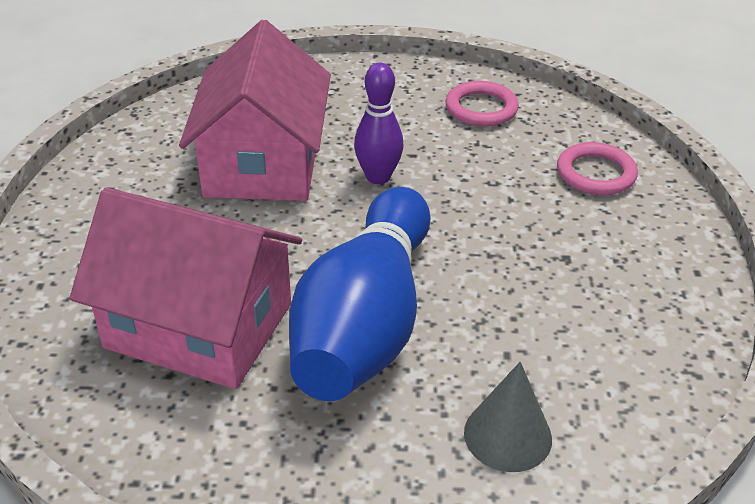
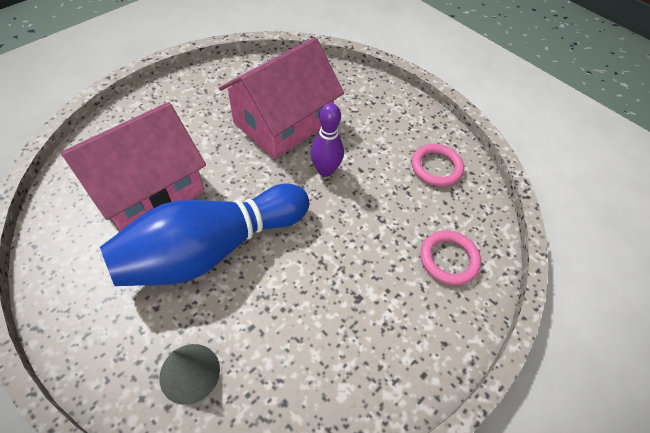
camera: 40 degrees right, 15 degrees up
(199, 325) = (148, 190): pink house -> pink house turned 75 degrees clockwise

